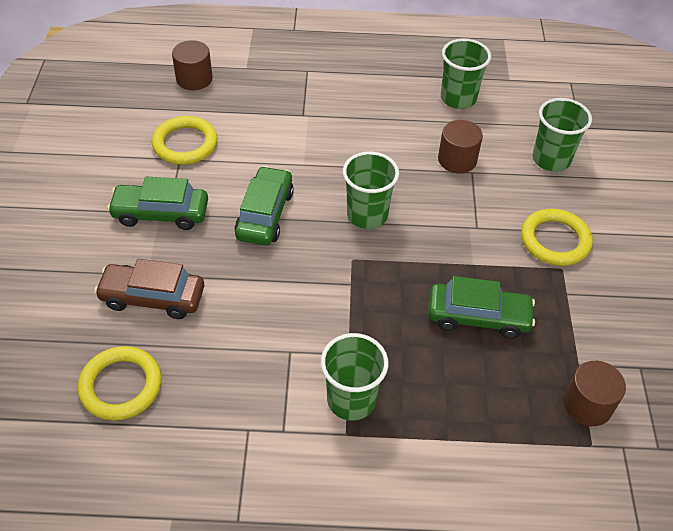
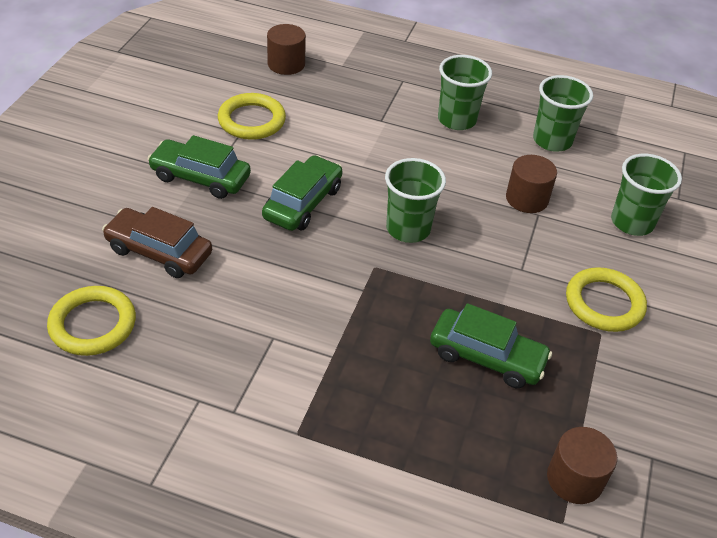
camera: 15 degrees right, 5 degrees down
(351, 400) = (316, 401): green cup -> green cup (457, 120)

